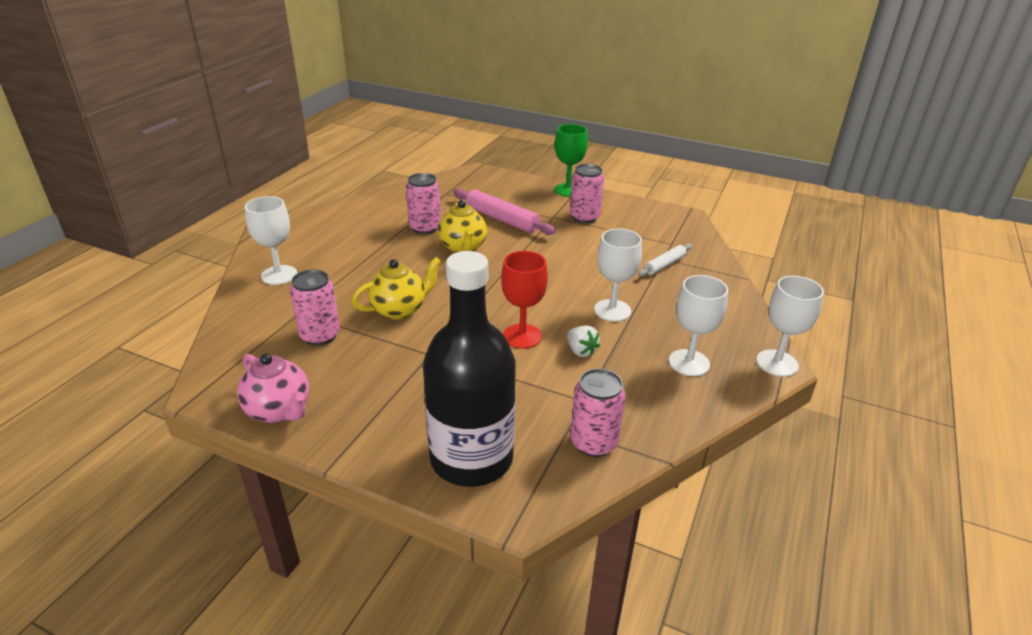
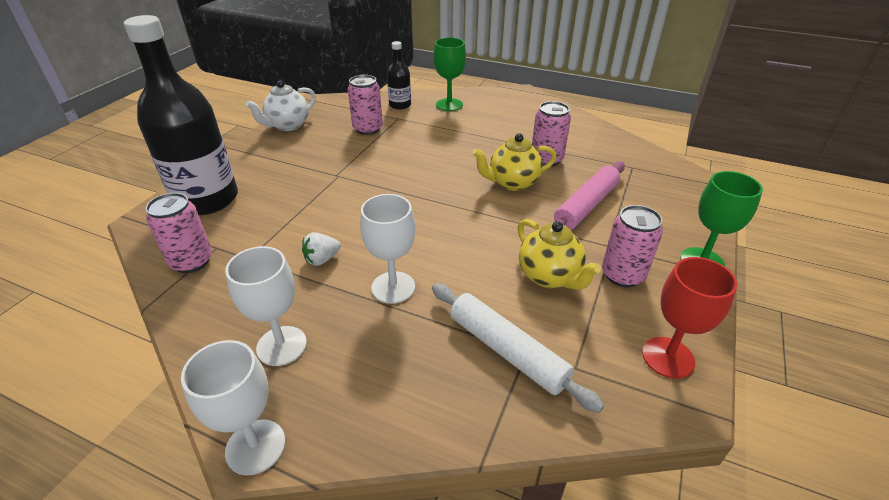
camera: 90 degrees right, 5 degrees up
(260, 311) = (400, 105): none -> black bottle
(279, 275) = (449, 105): white goblet -> green goblet
(279, 411) = (288, 125): pink teapot -> white teapot
(399, 310) = (400, 157): yellow teapot -> yellow teapot (549, 276)
(522, 336) = (353, 222): red goblet -> red goblet (668, 357)
(664, 265) = (507, 350): white rolling pin -> white rolling pin, size x1.68

